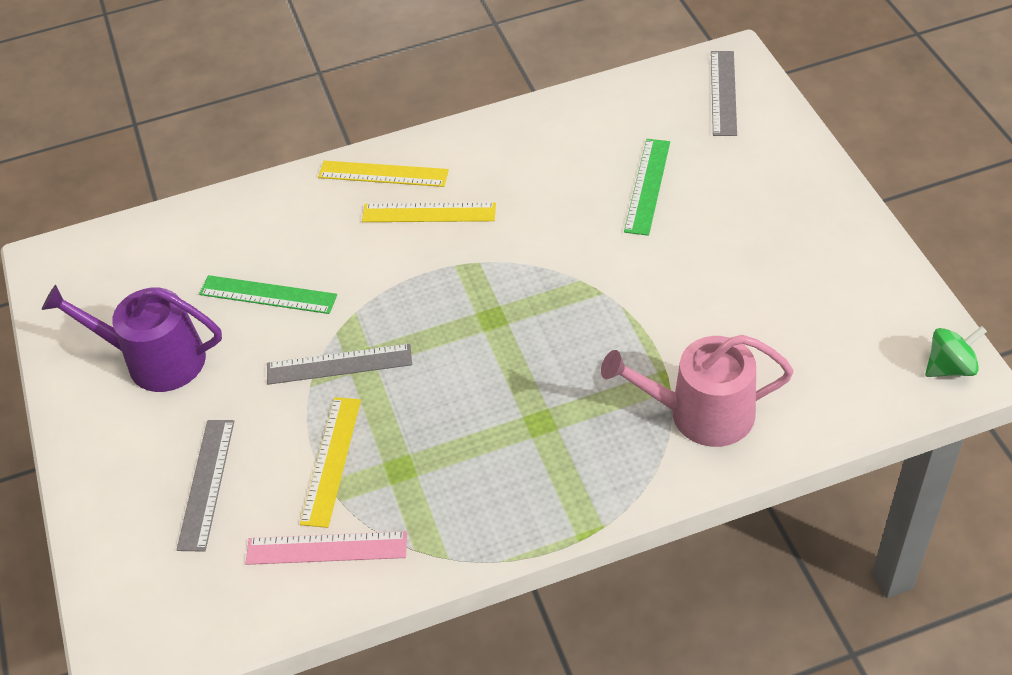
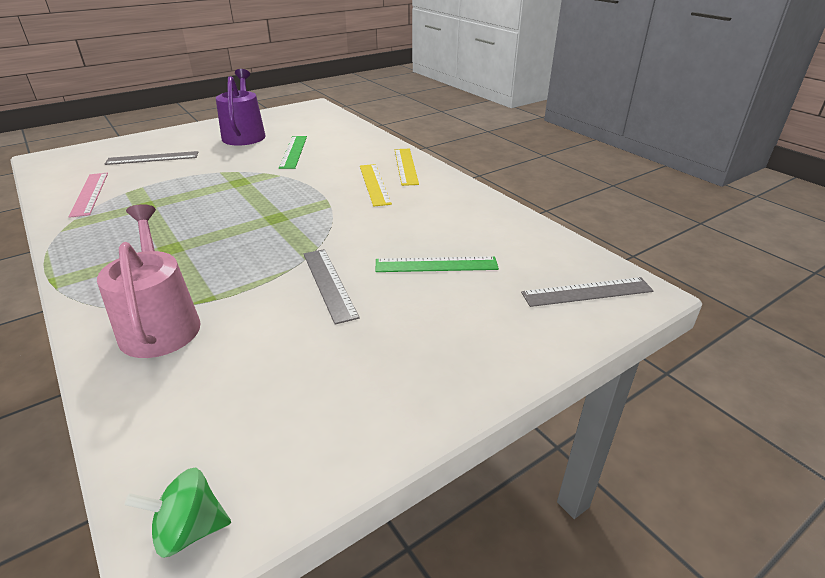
camera: 70 degrees right, 15 degrees down
(331, 460) = (158, 185): yellow ruler -> none
(339, 364) = (236, 177): grey ruler -> grey ruler (329, 284)
(950, 367) = (189, 530): green spinning top -> green spinning top turned 120 degrees clockwise

